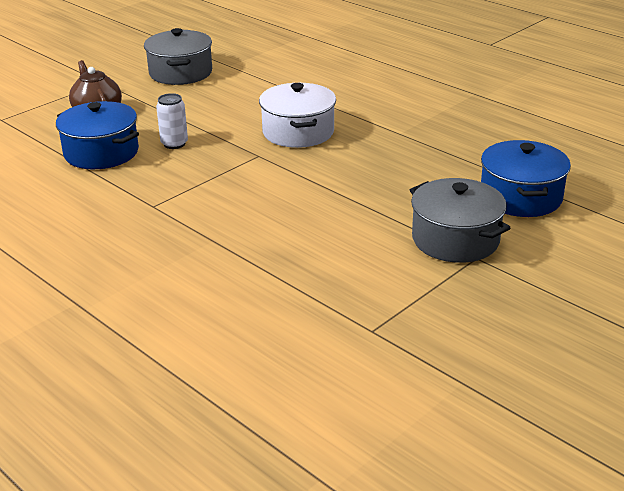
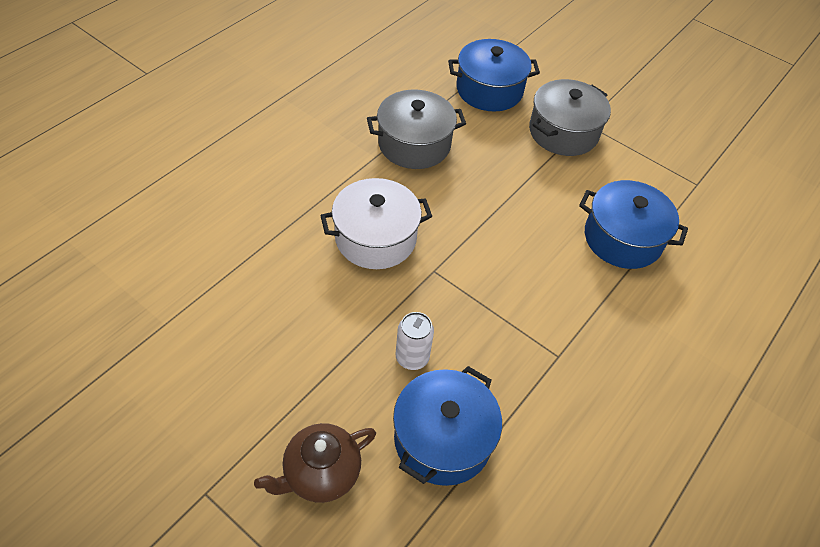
camera: 100 degrees left, 20 degrees up
(180, 73) = (183, 384): grey pot -> grey pot (414, 144)
(285, 259) = (622, 238): none -> blue pot

